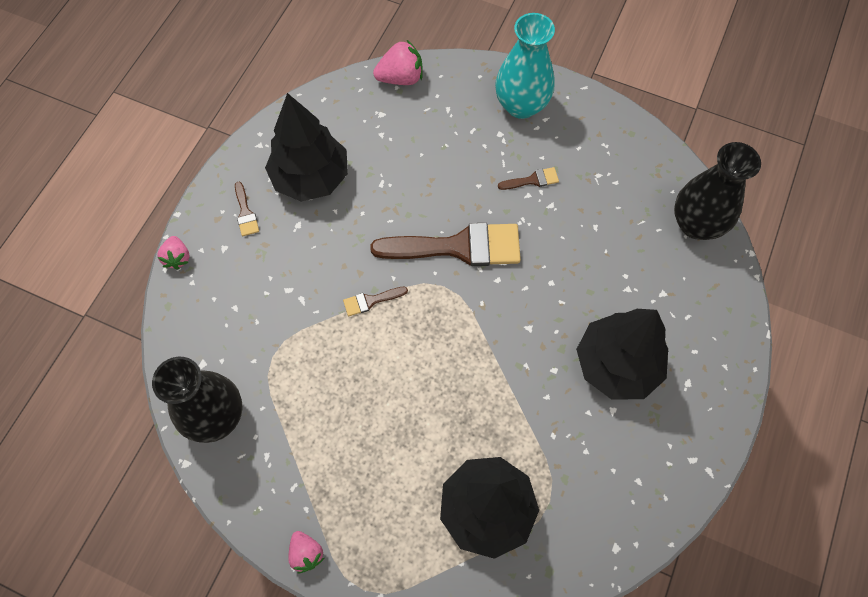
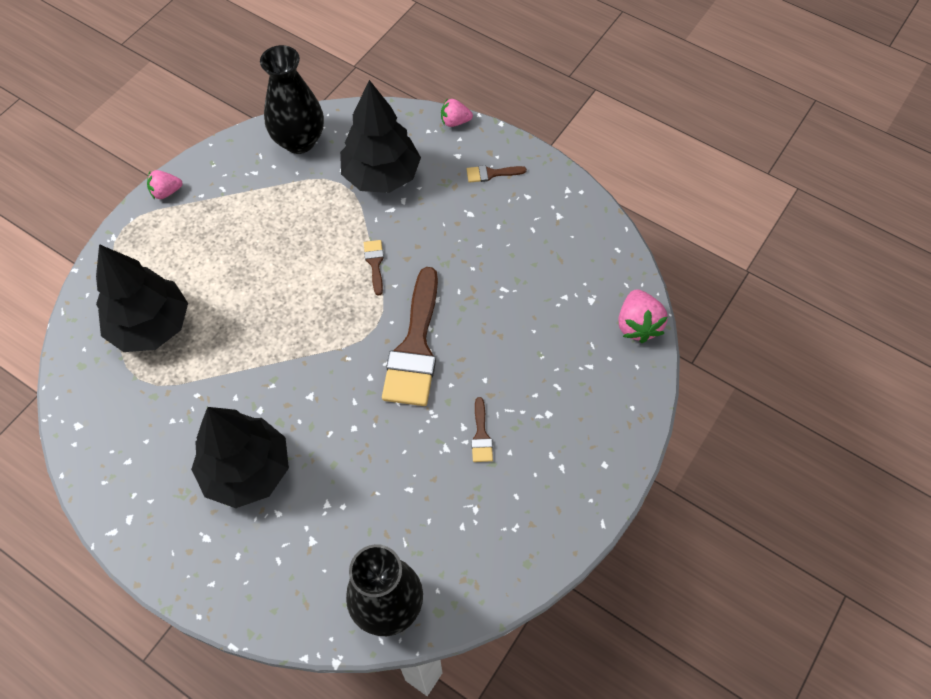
camera: 100 degrees right, 5 degrees down
(311, 177) = (521, 229): black tree -> black tree (381, 176)
(521, 105) = (584, 444): turquoise vase -> none

